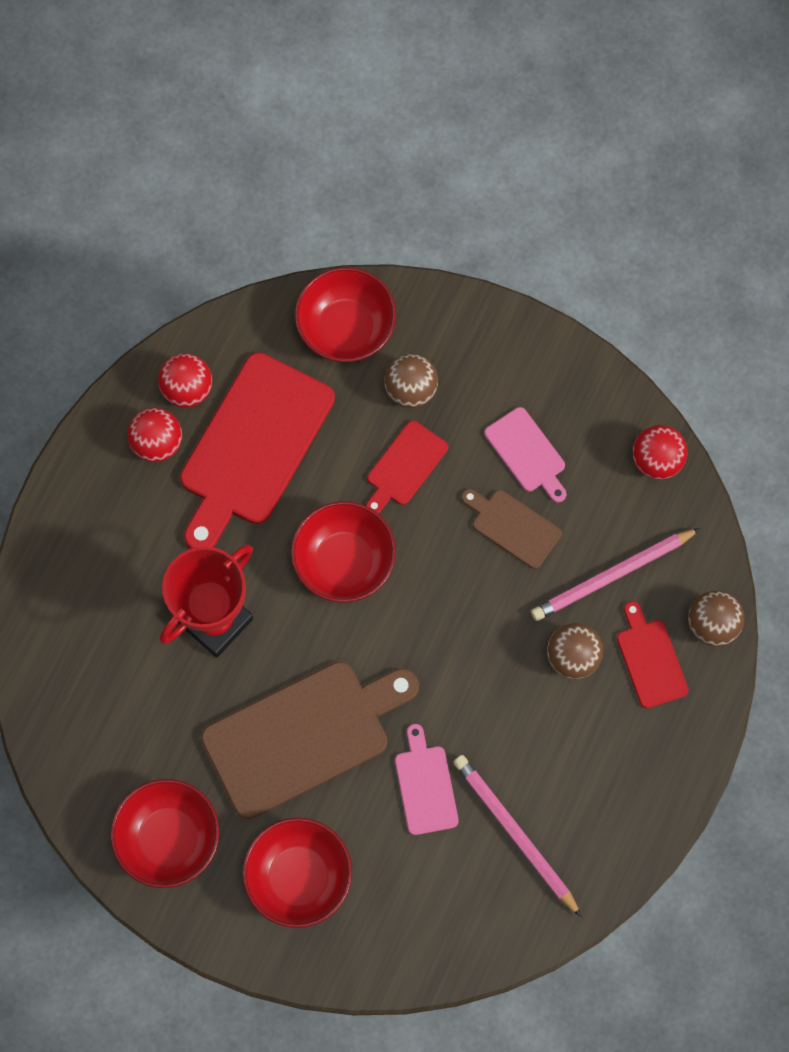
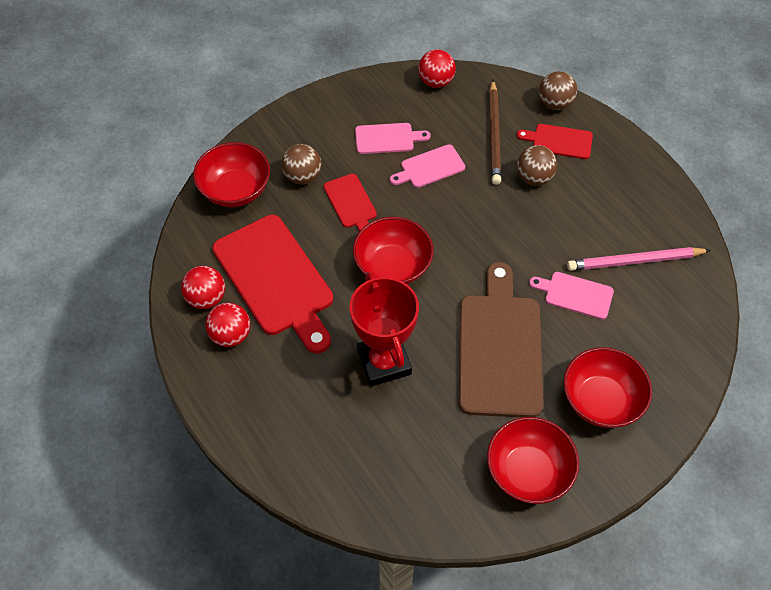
camera: 60 degrees left, 15 degrees down
(513, 526) = (430, 167): brown cutting board -> pink cutting board
(612, 576) = (494, 134): pink pencil -> brown pencil

